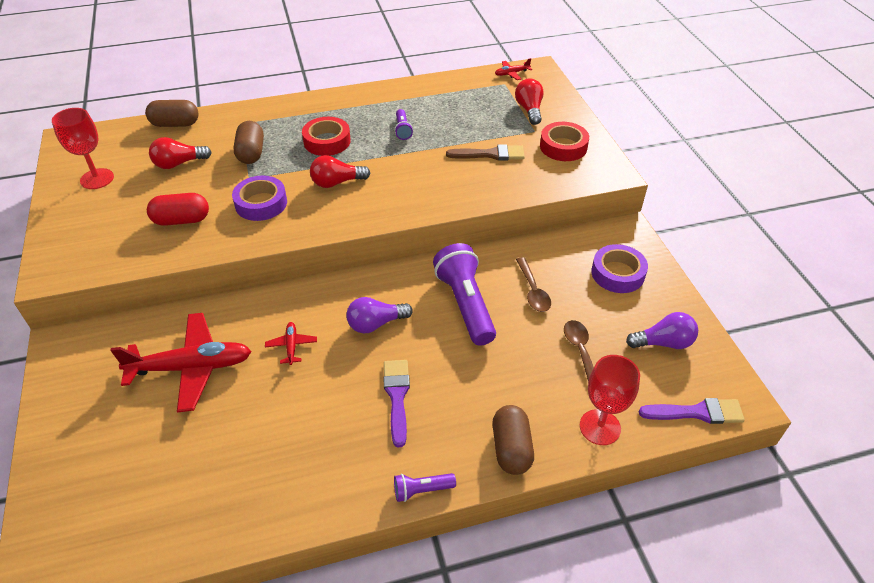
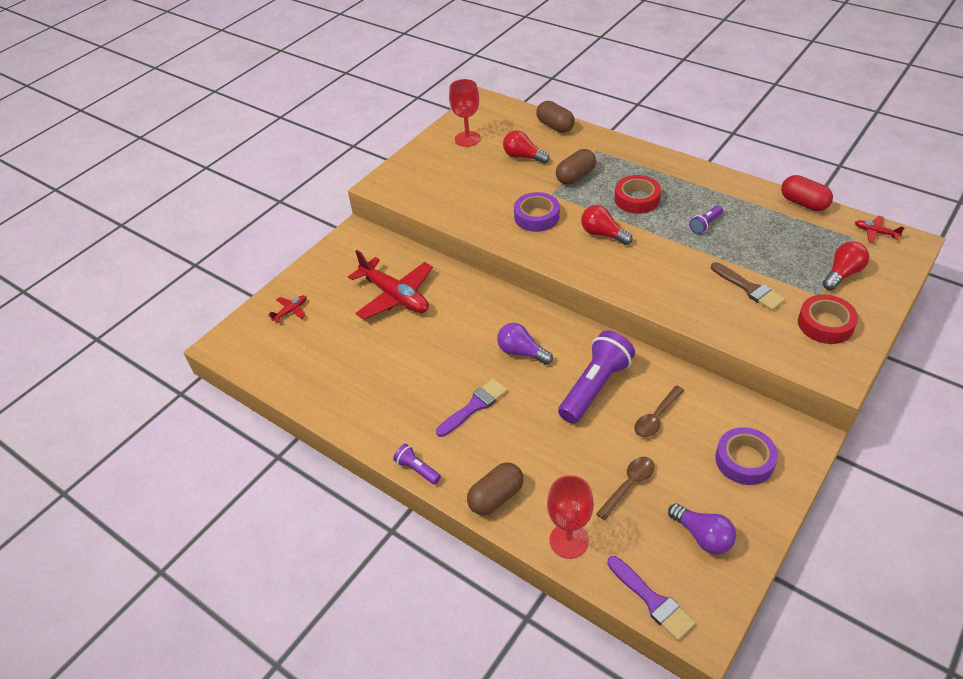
camera: 55 degrees right, 0 degrees up
(182, 220) = (479, 197): red capsule -> red capsule (803, 203)
(291, 346) = (458, 326): red plane -> red plane (291, 311)

